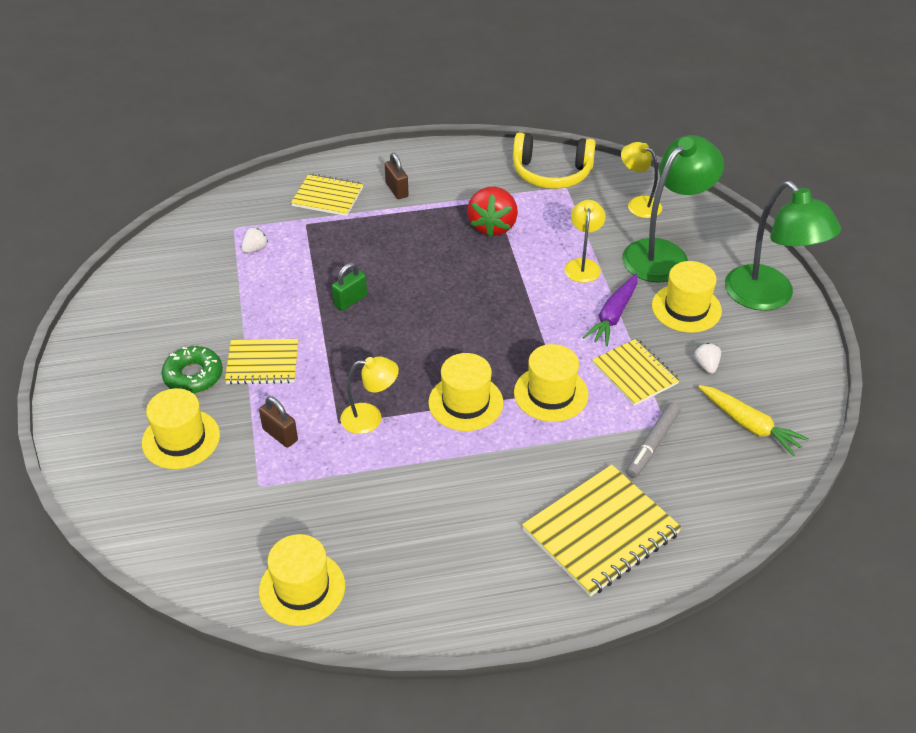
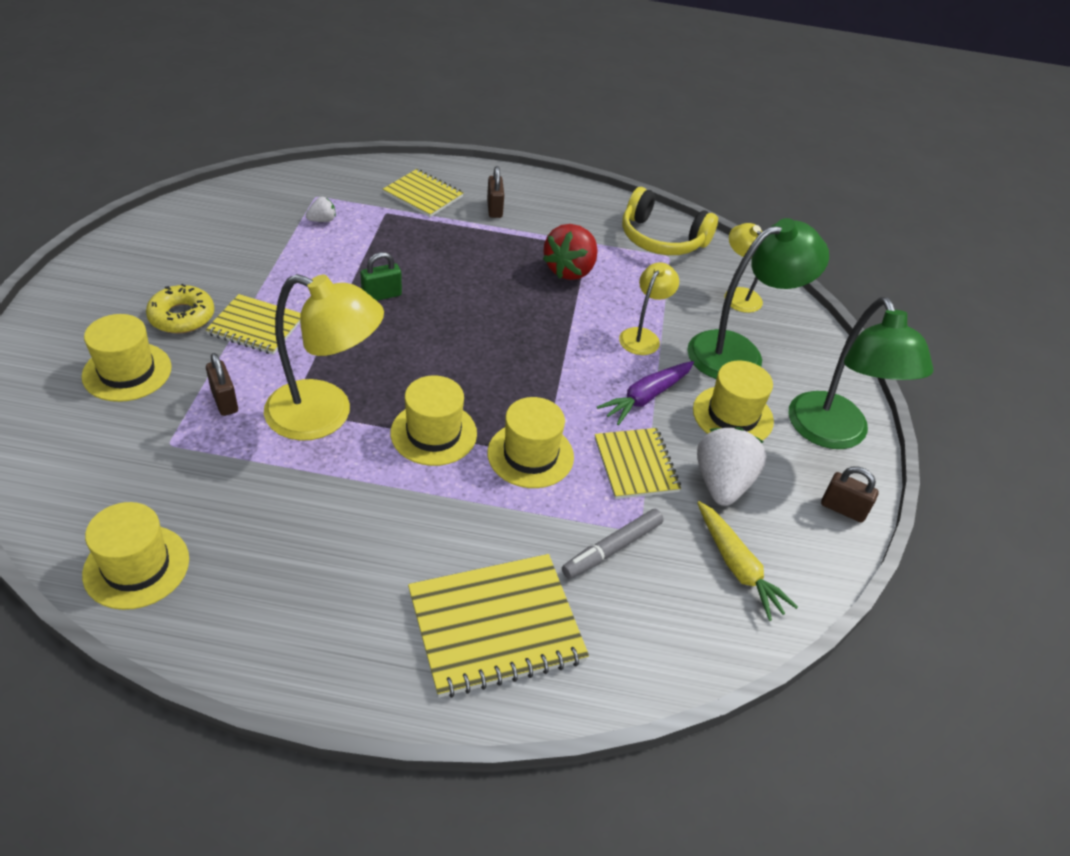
camera: 15 degrees right, 0 degrees up
(193, 376) = (182, 316): green donut -> yellow donut
(370, 418) = (325, 415): yellow lamp -> yellow lamp, size x1.82
(706, 365) = (722, 483): white strawberry -> white strawberry, size x2.11
(802, 354) = (843, 509): none -> brown padlock

